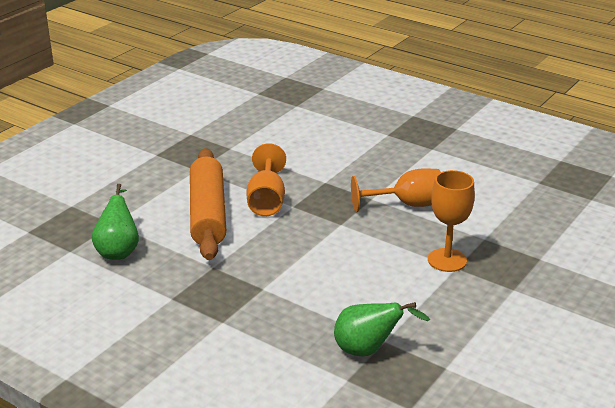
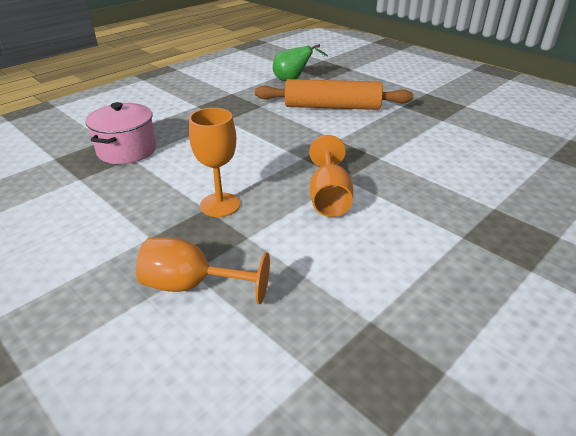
camera: 100 degrees right, 5 degrees up
(266, 200) = (348, 129): orange goblet -> orange goblet (192, 285)
(368, 350) = (127, 150): green pear -> pink pot

